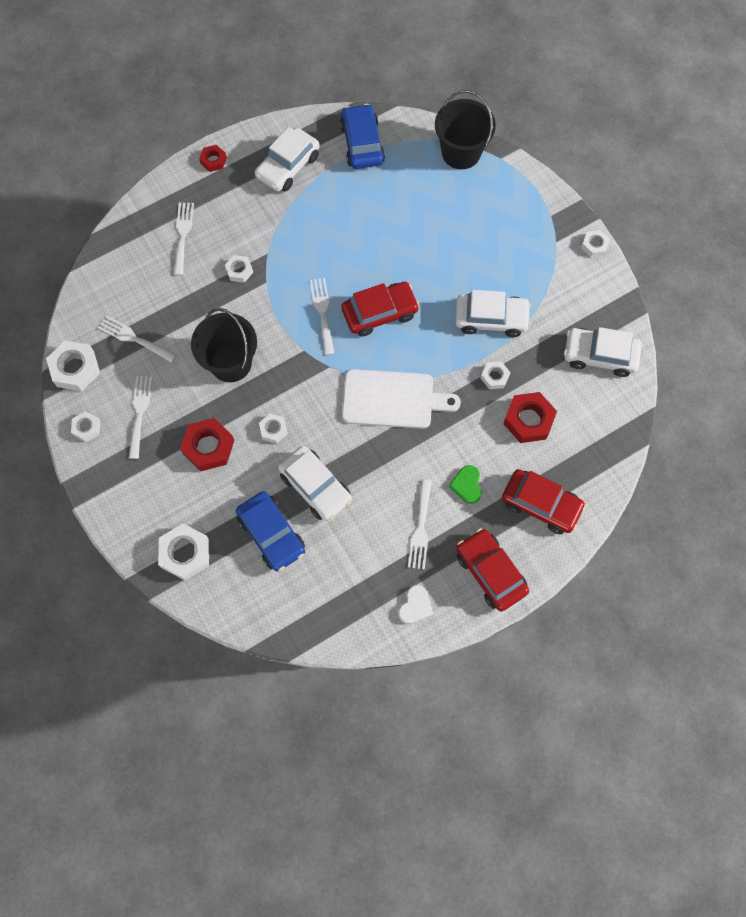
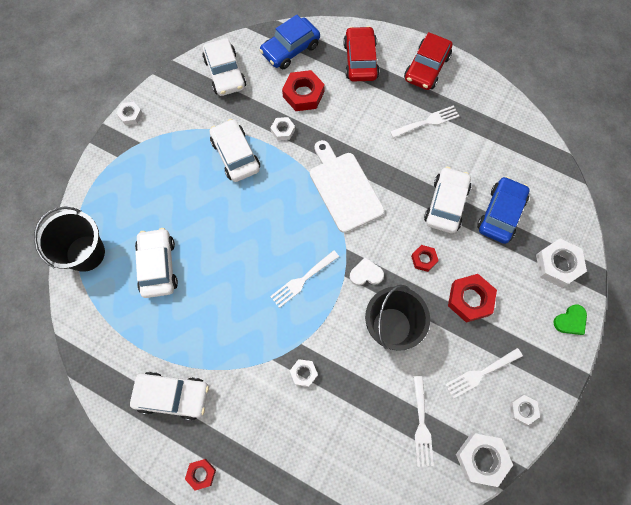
camera: 120 degrees left, 0 degrees up
(183, 235) = (297, 450): white fork -> none
(273, 430) = (424, 259): white nut -> red nut
(362, 143) = (115, 342): blue car -> blue car (290, 49)
(380, 313) = (277, 236): red car -> none
(412, 203) = (158, 266): none -> white car
(415, 606) = (480, 99): white heart -> white heart (366, 274)
(467, 485) = (377, 109): green heart -> green heart (570, 321)

